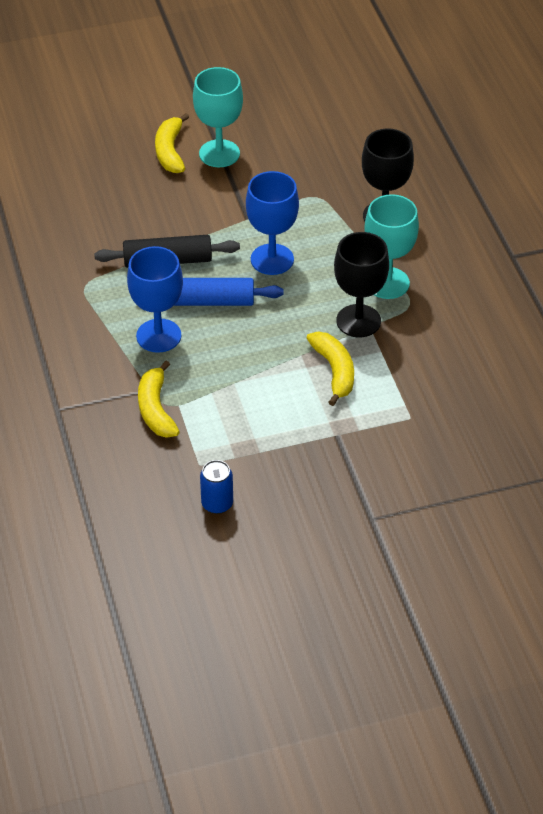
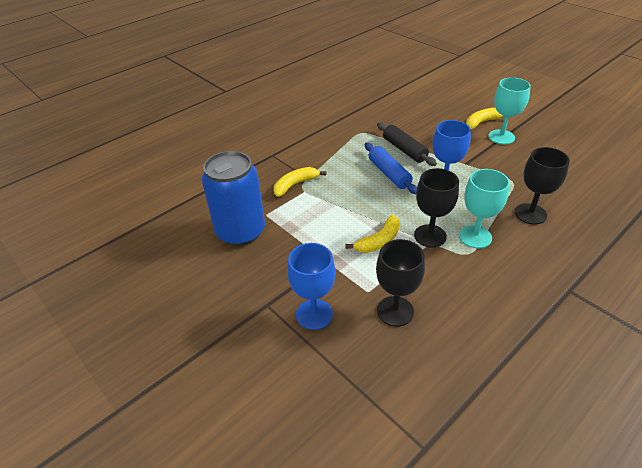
camera: 65 degrees right, 5 degrees down
(158, 336) = (348, 166): blue goblet -> blue goblet (314, 314)
(217, 504) = (240, 232): blue can -> blue can, size x2.47
(454, 407) = (395, 311): none -> black goblet

